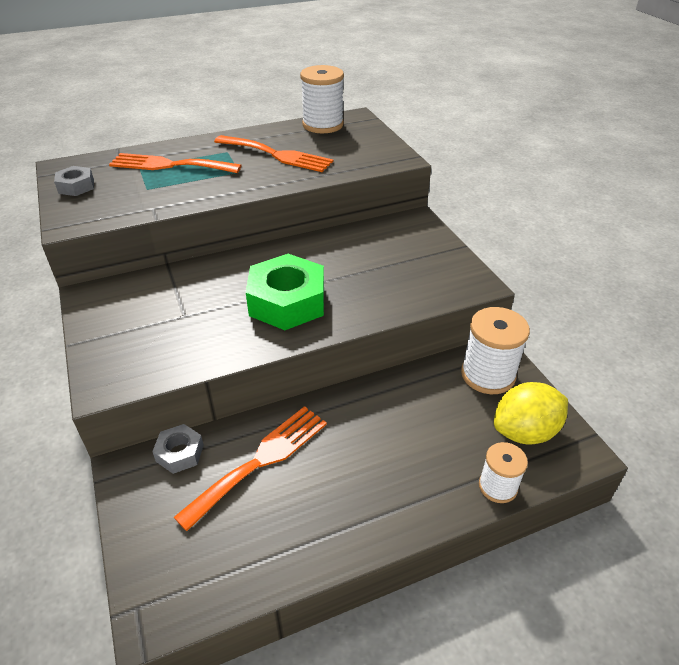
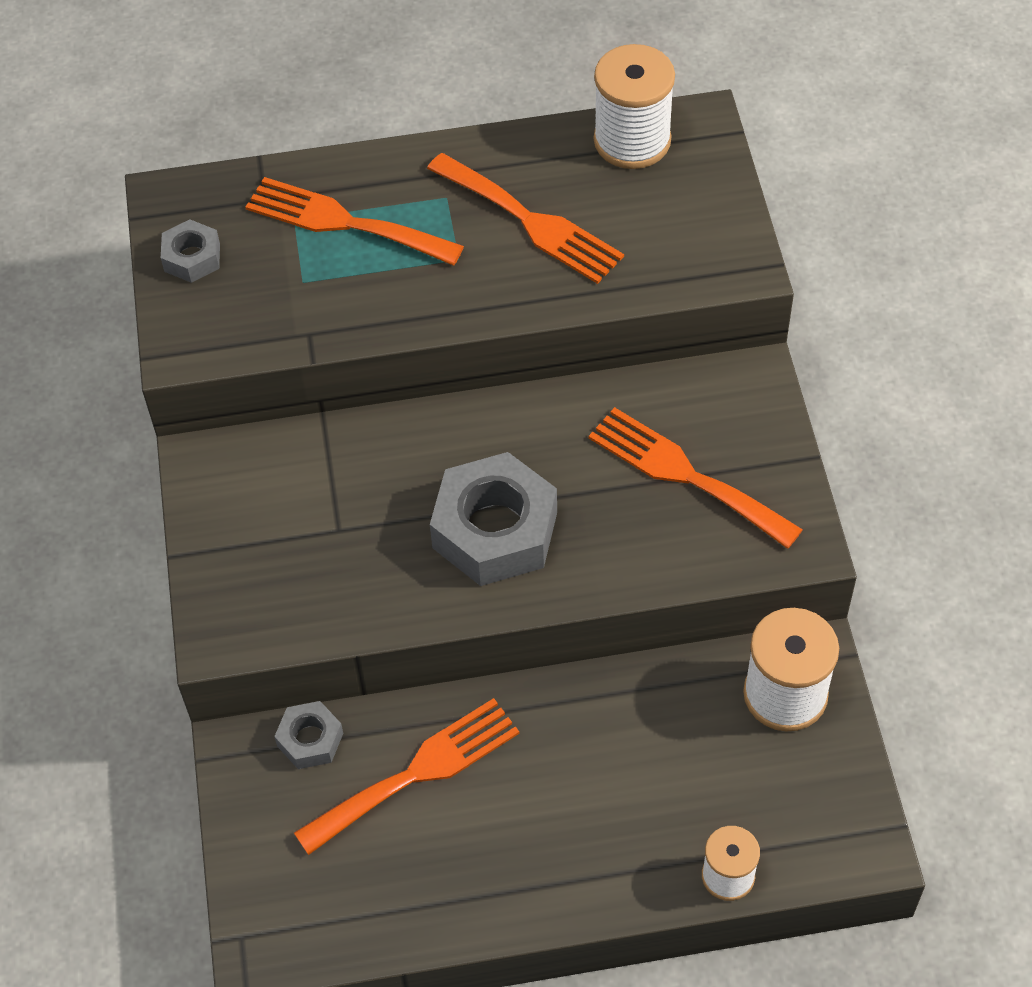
camera: 15 degrees right, 15 degrees up
(287, 302) = (494, 530): green nut -> grey nut
(395, 262) = (685, 475): none -> orange fork
(525, 432) = (801, 801): yellow lemon -> none

